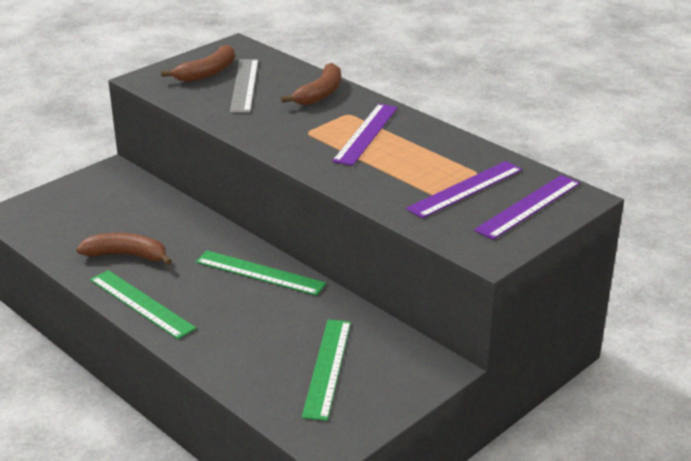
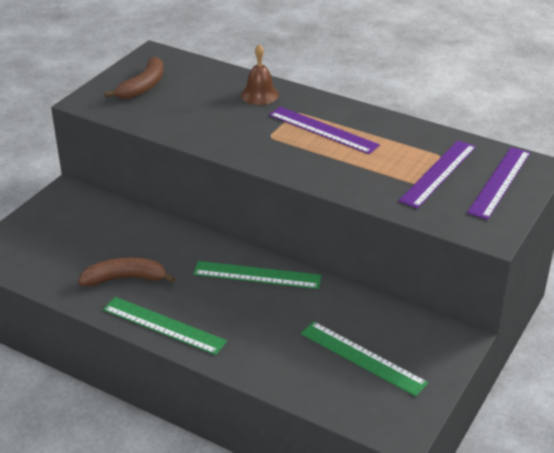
camera: 15 degrees left, 5 degrees up
(245, 85) = (186, 95): grey ruler -> none
(320, 94) = (259, 95): brown banana -> brown bell
(327, 368) = (362, 357): green ruler -> green ruler turned 45 degrees counterclockwise
(366, 133) = (323, 130): purple ruler -> purple ruler turned 60 degrees counterclockwise

